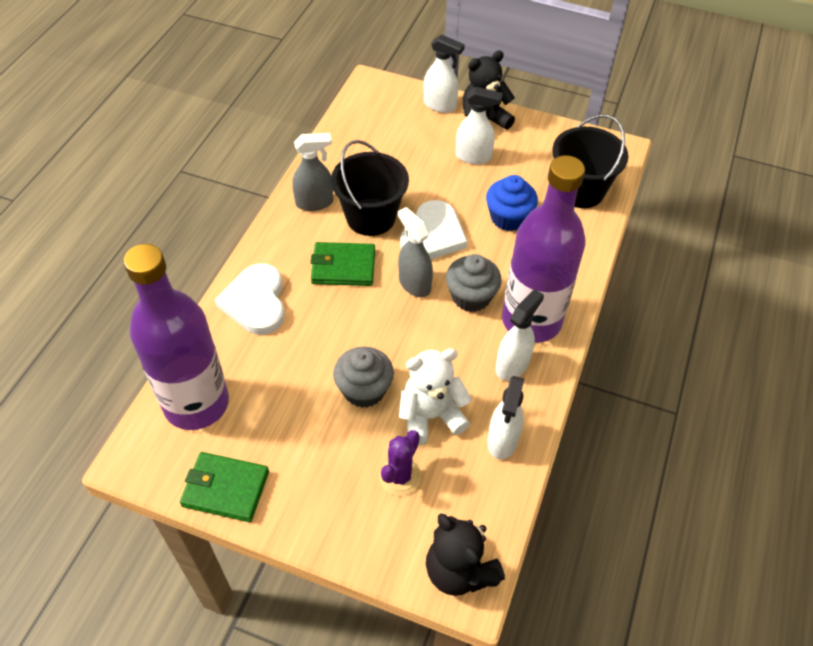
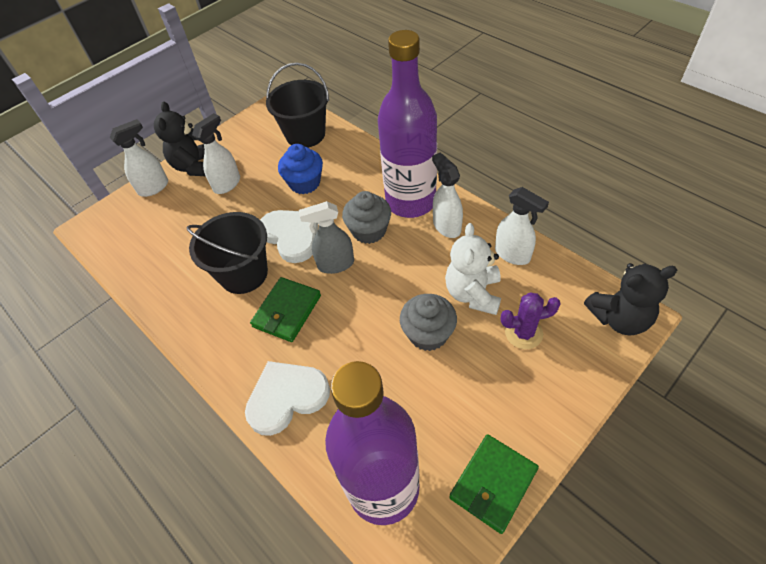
camera: 60 degrees left, 0 degrees up
(256, 302) = (287, 397): white heart -> white heart turned 135 degrees clockwise
(315, 202) = (197, 312): grey spray bottle -> none
(400, 476) = (523, 333): purple cactus -> purple cactus turned 60 degrees counterclockwise

